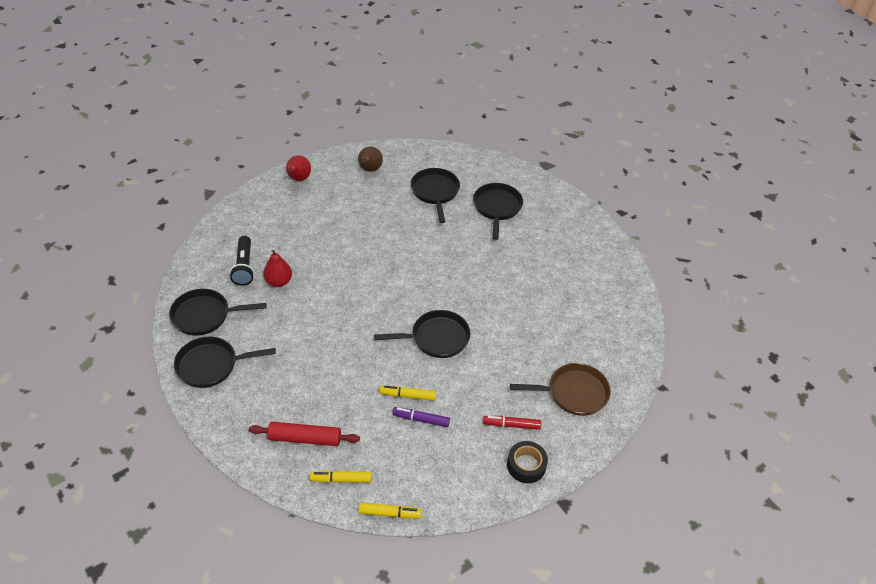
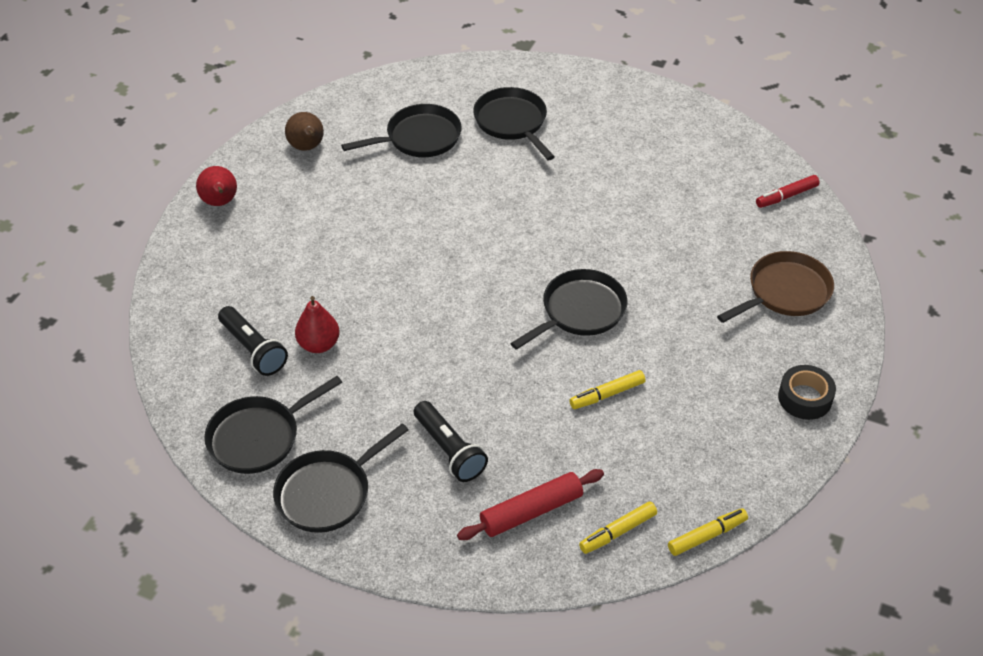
camera: 30 degrees left, 0 degrees up
(293, 378) = (449, 450): none -> black flashlight
(421, 419) = (647, 413): purple marker -> none
(435, 192) = (419, 138): black pan -> black pan turned 105 degrees clockwise
(512, 425) = (751, 363): red marker -> red marker (786, 196)

